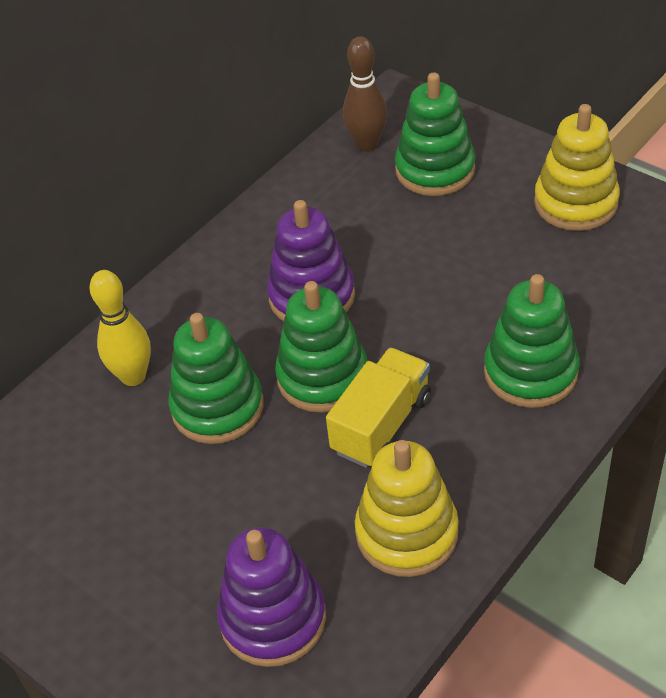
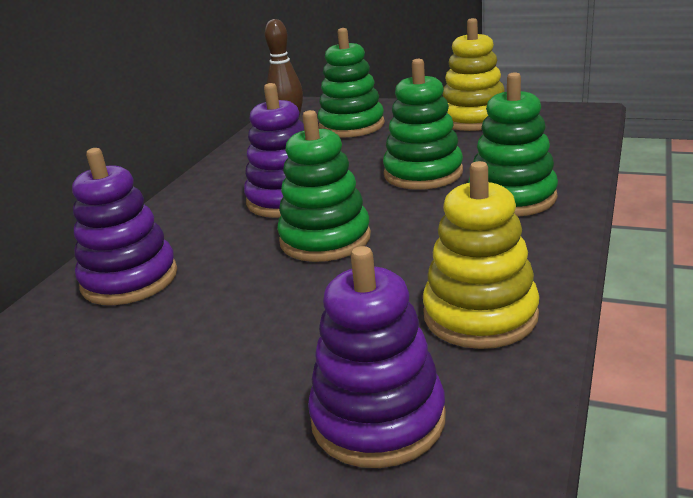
camera: 20 degrees left, 20 degrees down
(133, 376) = (129, 279): yellow bowling pin -> purple stacking toy
(217, 407) = (229, 279): green stacking toy -> green stacking toy (423, 173)
(381, 424) = (401, 254): yellow truck -> none

